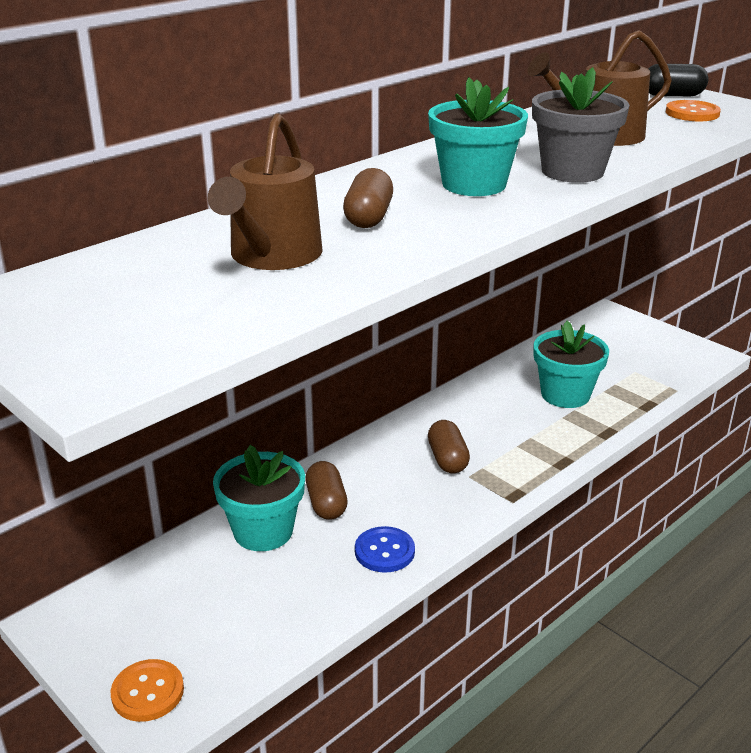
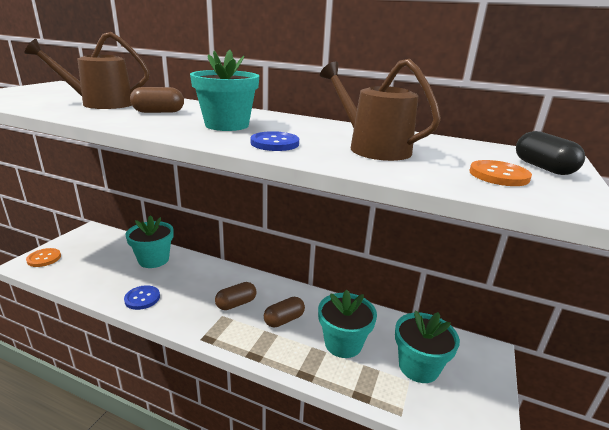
camera: 65 degrees right, 5 degrees down
(326, 503) = (180, 272): brown capsule -> brown capsule (284, 320)
(572, 171) = (275, 143): grey flower pot -> blue button
(618, 360) = (418, 367): none -> turquoise flower pot

